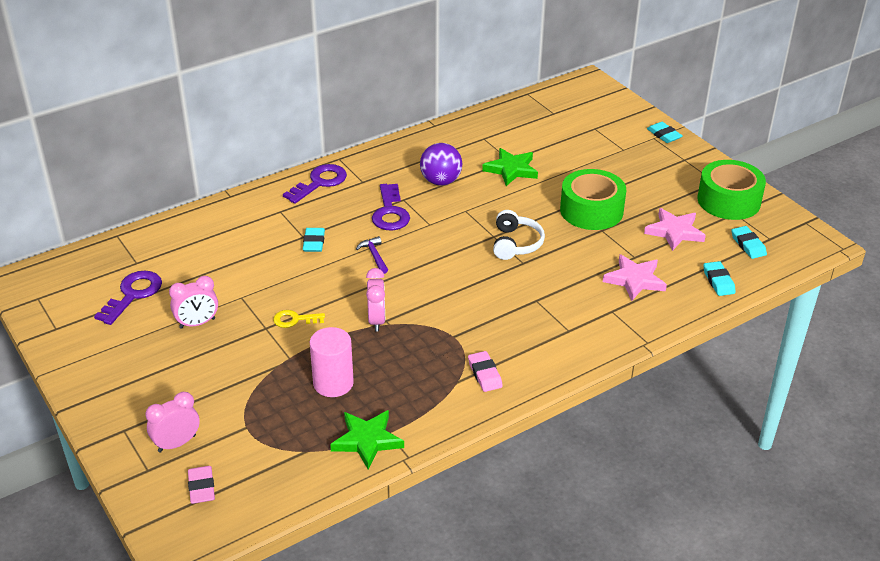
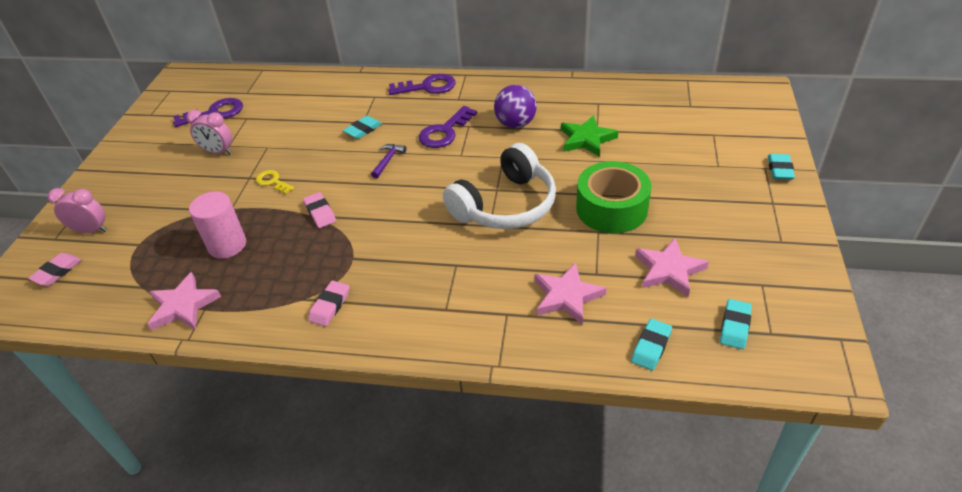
camera: 45 degrees right, 5 degrees up
(367, 440) = (183, 306): green star -> pink star
(376, 320) = (320, 213): pink clock -> pink eraser
(515, 244) = (505, 205): white headphones -> white headphones, size x1.69
(728, 201) = (771, 268): green tape -> none

